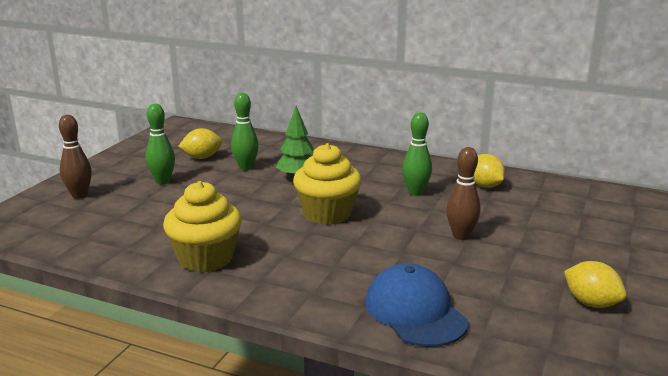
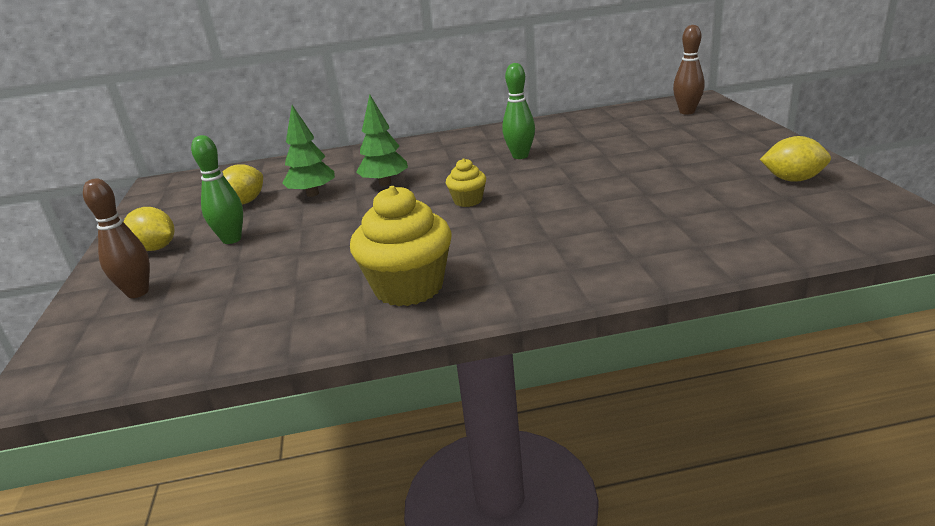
camera: 30 degrees left, 5 degrees up
(246, 167) = (312, 194): green bowling pin -> green tree
(327, 213) = (468, 201): yellow cupcake -> yellow cupcake, size x0.51
(415, 312) = (683, 242): blue cap -> none
(461, 236) = (616, 173): brown bowling pin -> brown bowling pin (687, 112)
(485, 186) = (569, 131): yellow lemon -> yellow lemon (156, 248)

